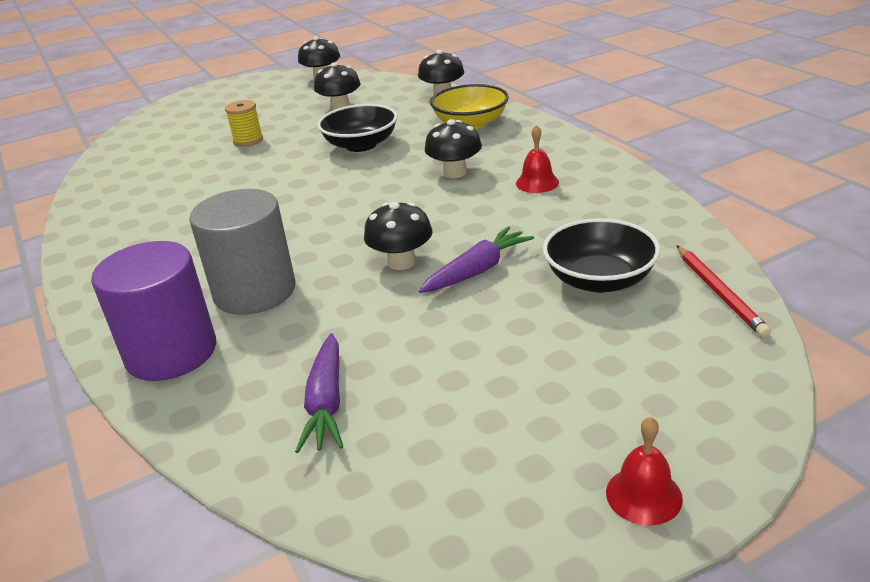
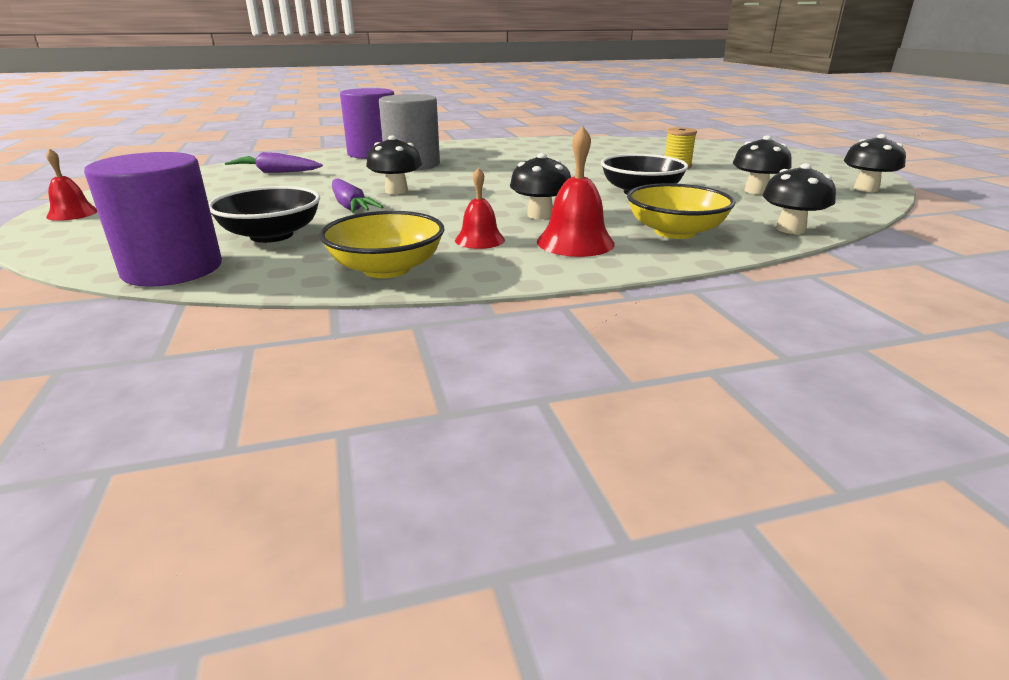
camera: 100 degrees right, 5 degrees down
(517, 150) = (575, 242): none -> red bell
(628, 200) = (386, 269): none -> yellow bowl
(719, 292) = (173, 269): red pencil -> purple cylinder

